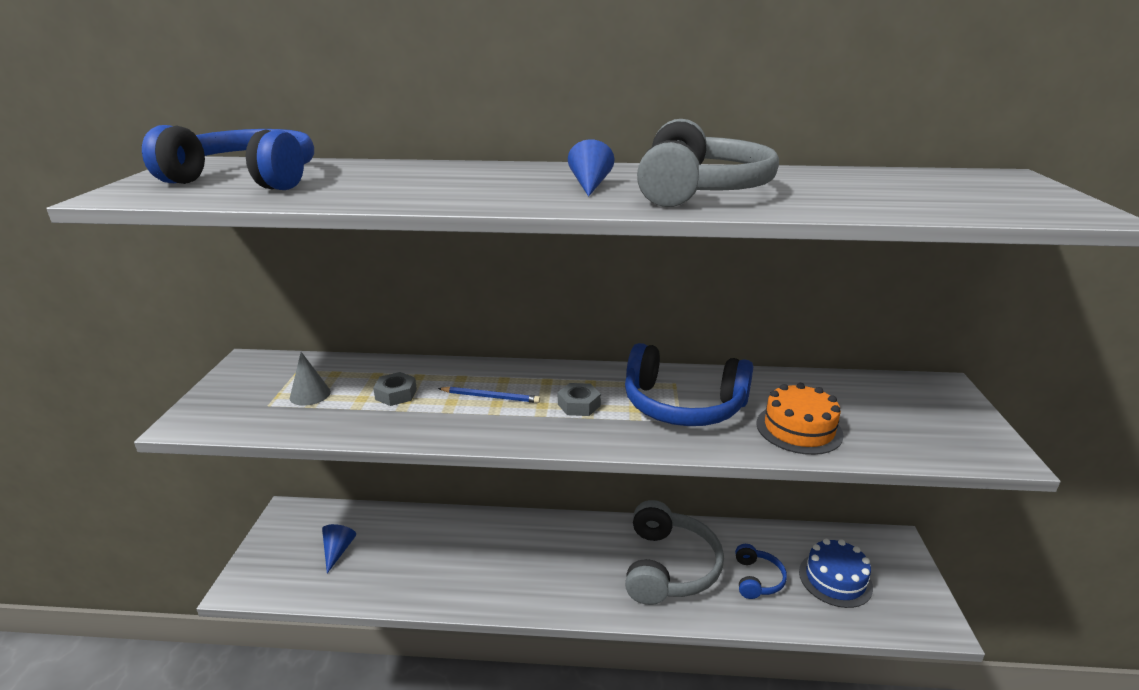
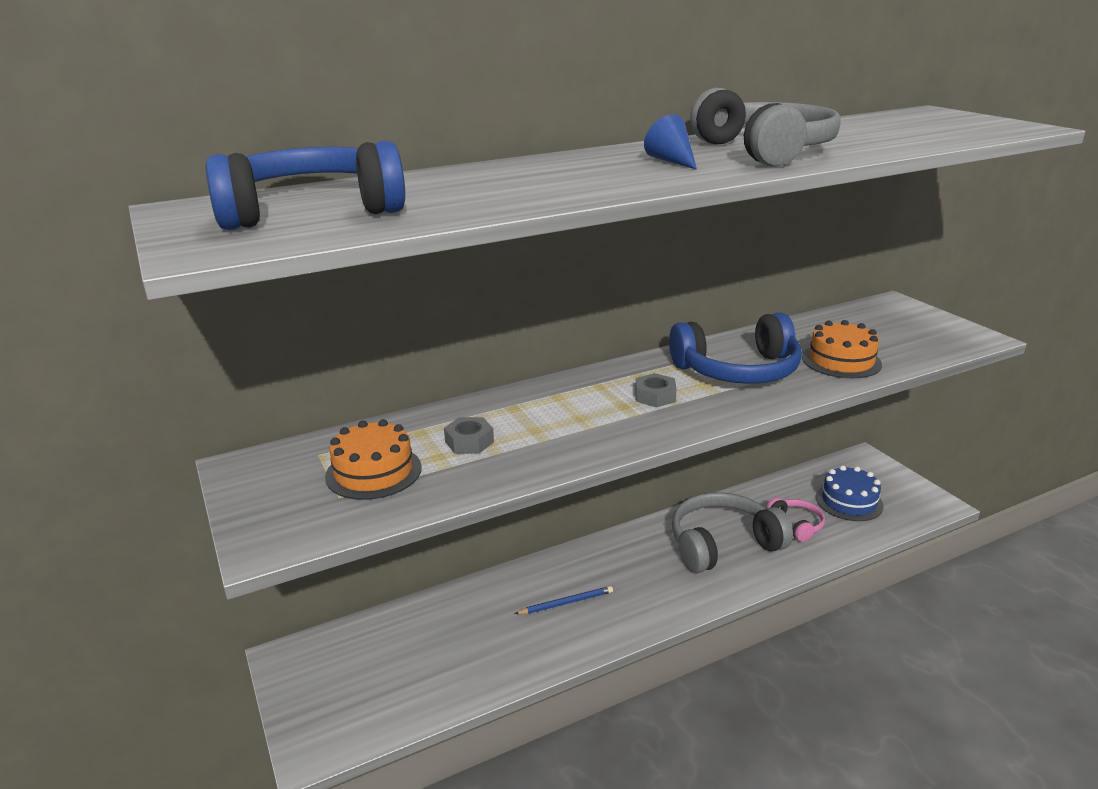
camera: 30 degrees left, 0 degrees up
(310, 394) = (373, 472): grey cone -> orange cake
(338, 551) = (391, 667): blue cone -> none
(491, 397) = (567, 415): blue pencil -> blue pencil (566, 603)
(669, 567) = (723, 544): grey headphones -> grey headphones turned 90 degrees counterclockwise
(757, 579) = (796, 525): blue headphones -> pink headphones

